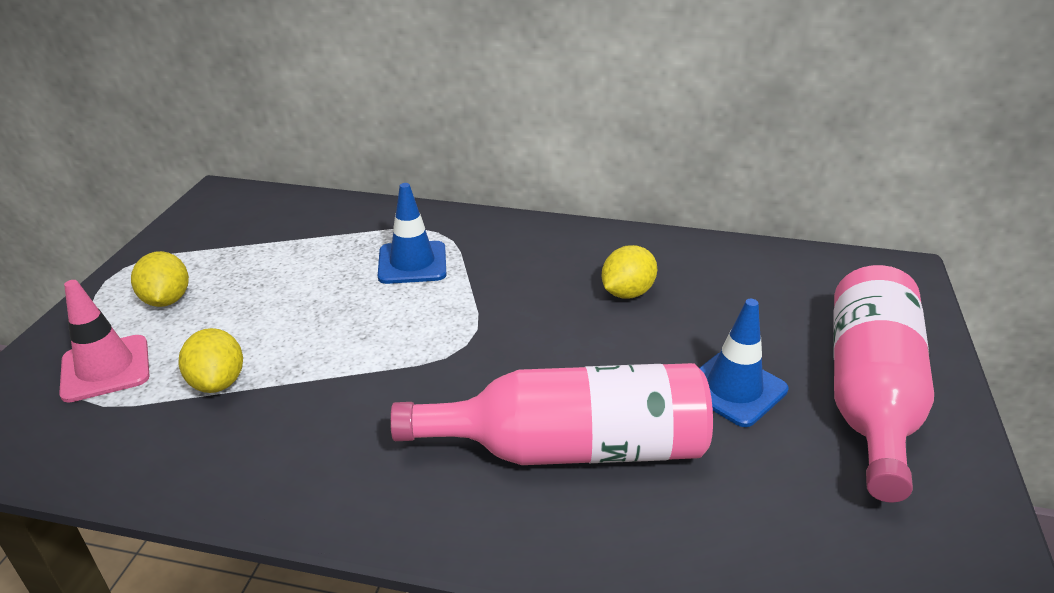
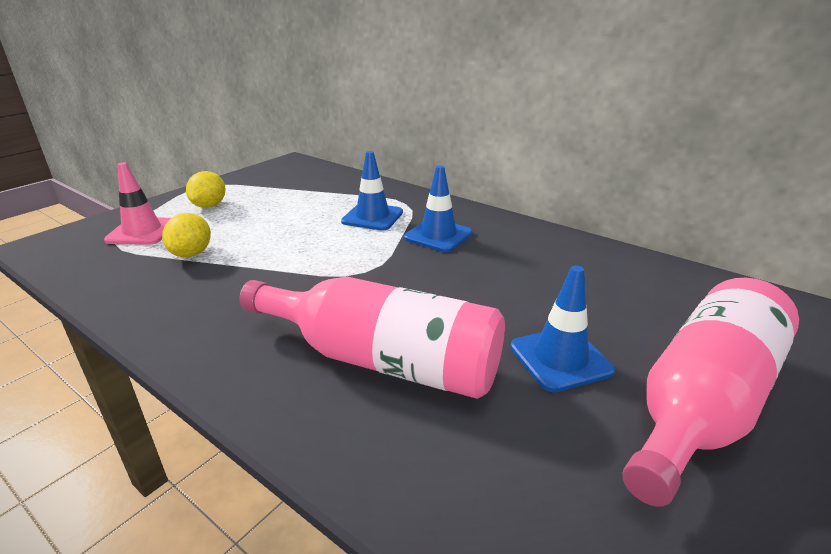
camera: 25 degrees right, 5 degrees down
(512, 271) = (438, 235): none -> blue traffic cone
(627, 293) = (517, 268): yellow lemon -> none

